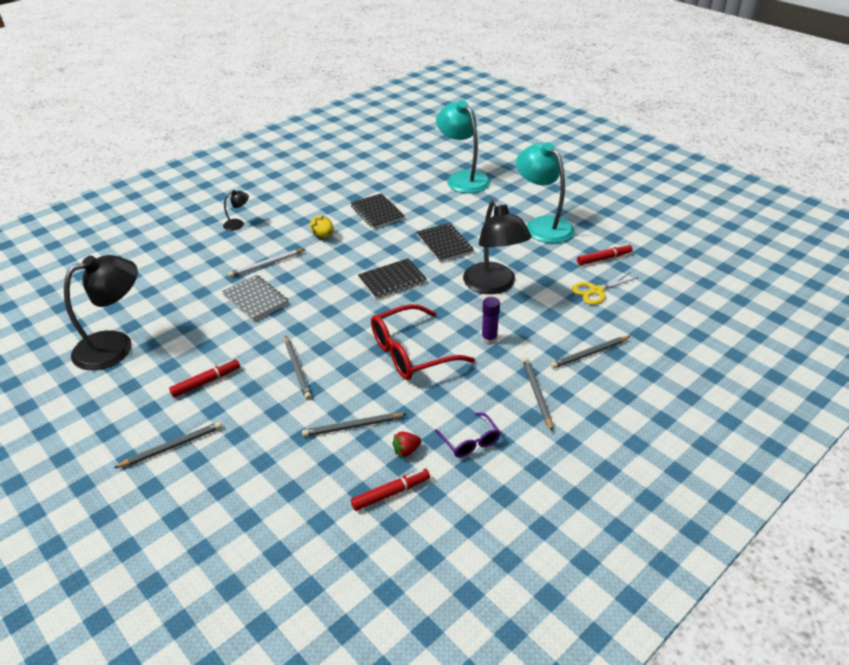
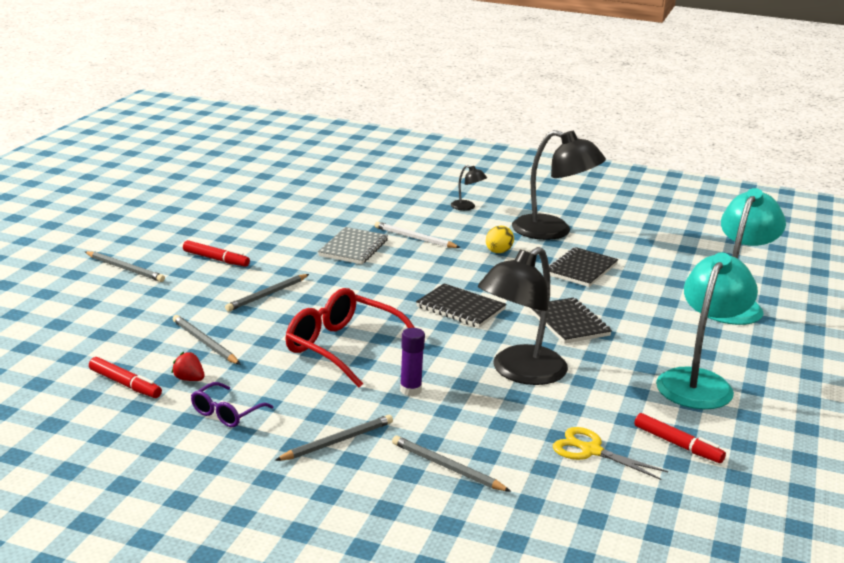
camera: 60 degrees right, 15 degrees down
(115, 346) = (233, 210): black lamp -> black lamp (553, 231)
(444, 244) = (568, 323): black notebook -> black notebook turned 60 degrees counterclockwise

